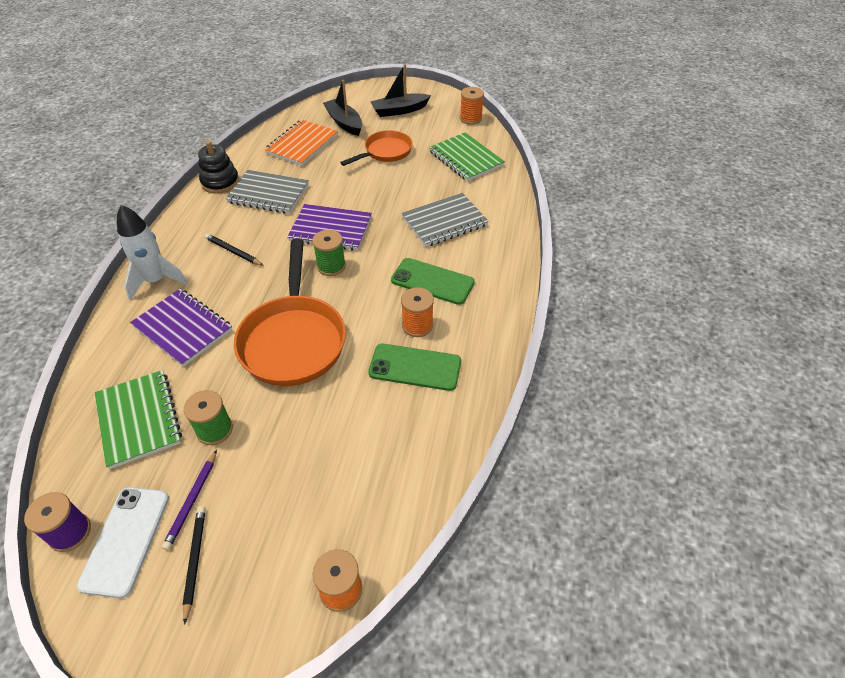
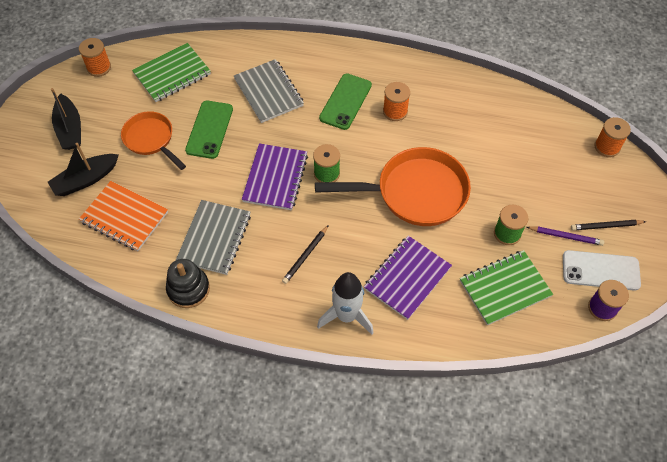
camera: 90 degrees left, 10 degrees up
(415, 367) = (437, 113): green phone -> green phone (209, 129)

